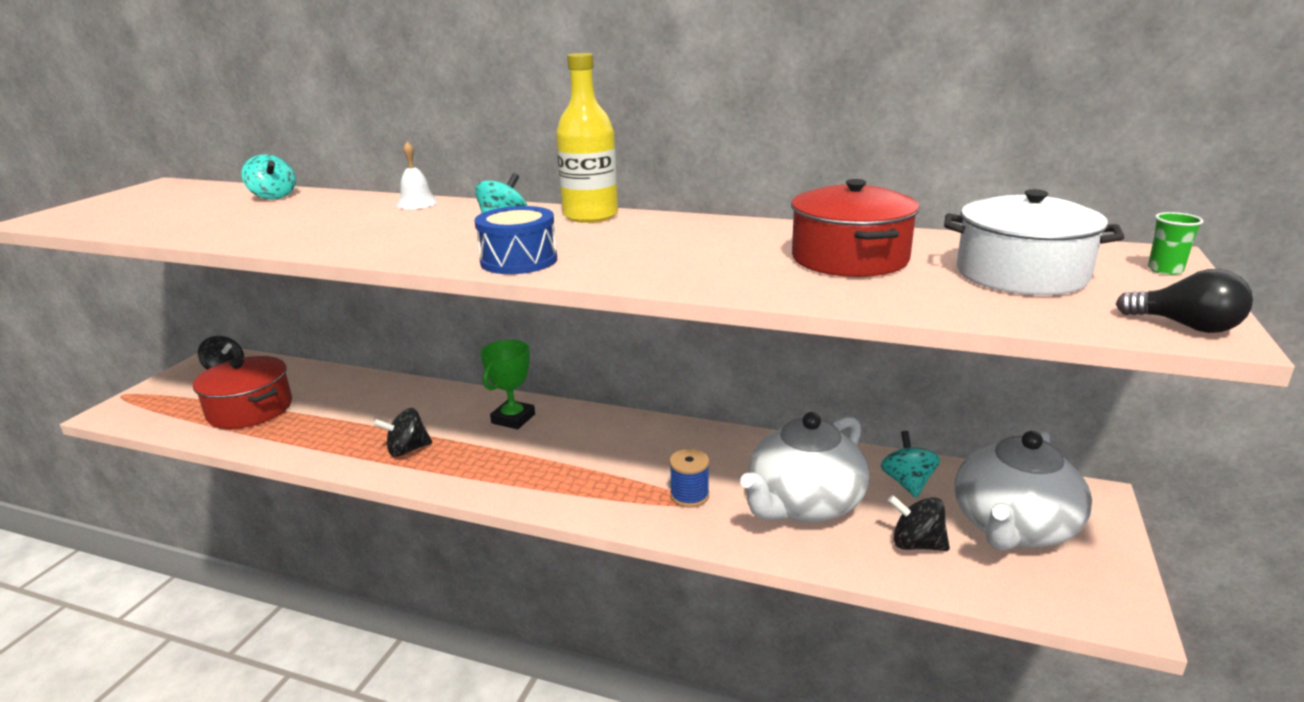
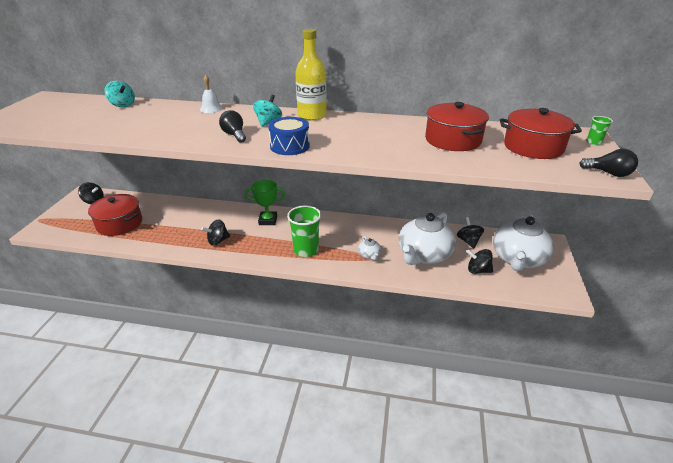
camera: 10 degrees left, 10 degrees up
(430, 241) = (234, 135): none -> black light bulb
(513, 419) = (268, 220): green trophy -> green trophy turned 75 degrees clockwise
(566, 478) = (306, 250): none -> green cup
(689, 496) = (369, 255): blue spool -> white teapot
(907, 483) = (468, 241): turquoise spinning top -> black spinning top
(1021, 274) = (533, 147): white pot -> red pot

